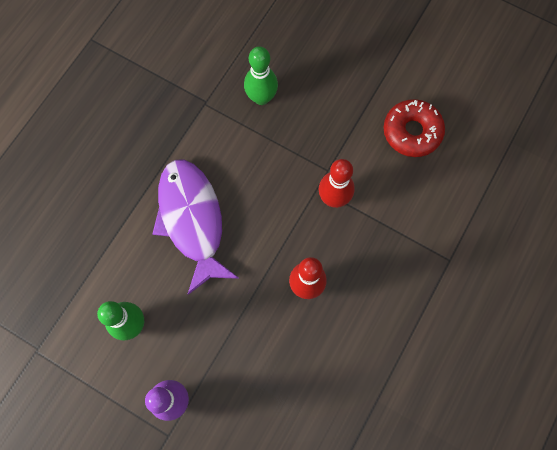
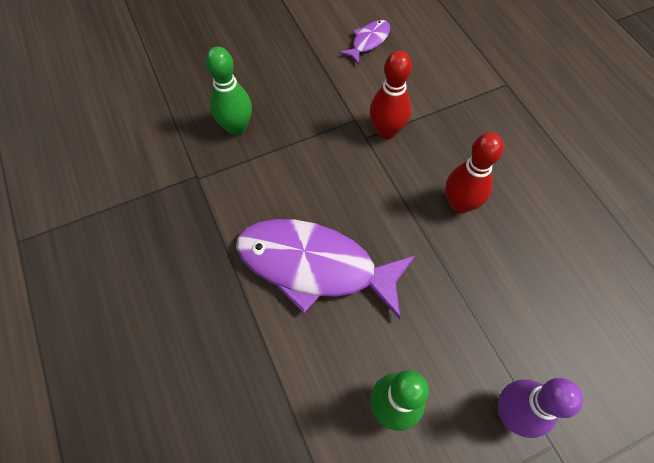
camera: 55 degrees left, 10 degrees down
(412, 132) = (368, 41): red donut -> purple fish

